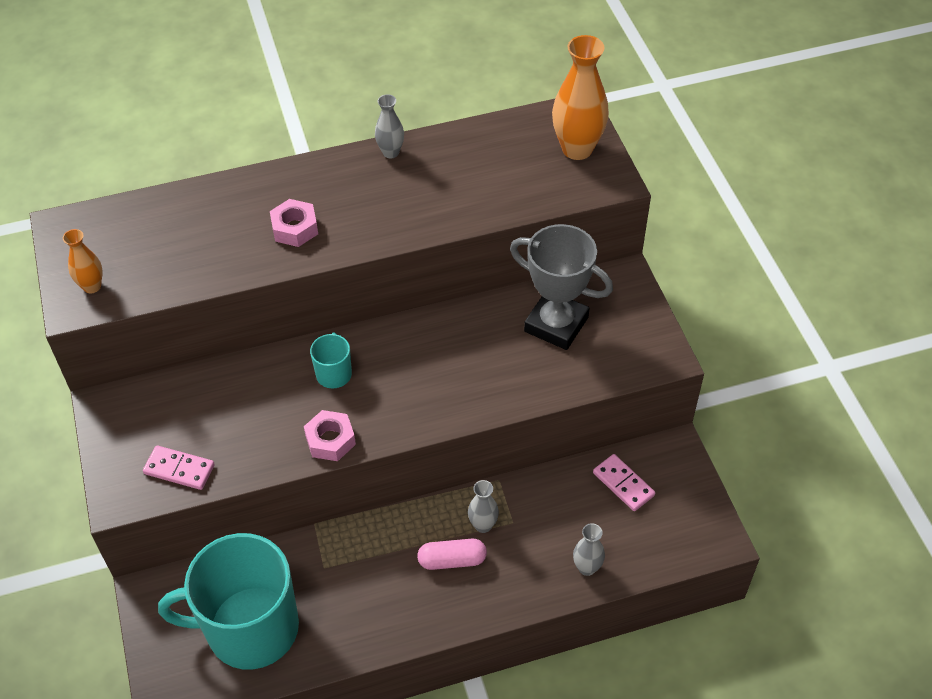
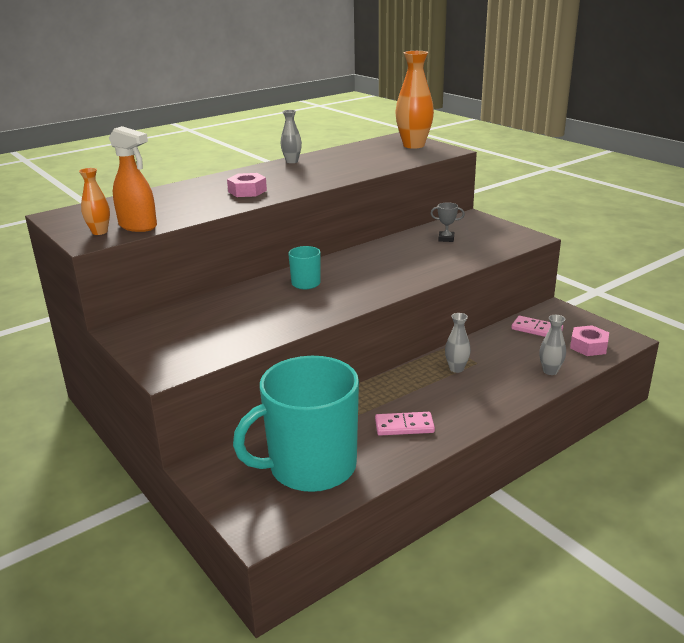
camera: 20 degrees left, 25 degrees down
(136, 286) = (138, 226): none -> orange spray bottle
(179, 469) = (211, 347): pink domino -> pink domino (404, 426)
(330, 440) = (327, 310): pink nut -> pink nut (588, 346)
(452, 560) = (448, 390): pink capsule -> none
(556, 324) = (446, 239): grey trophy -> grey trophy, size x0.42

